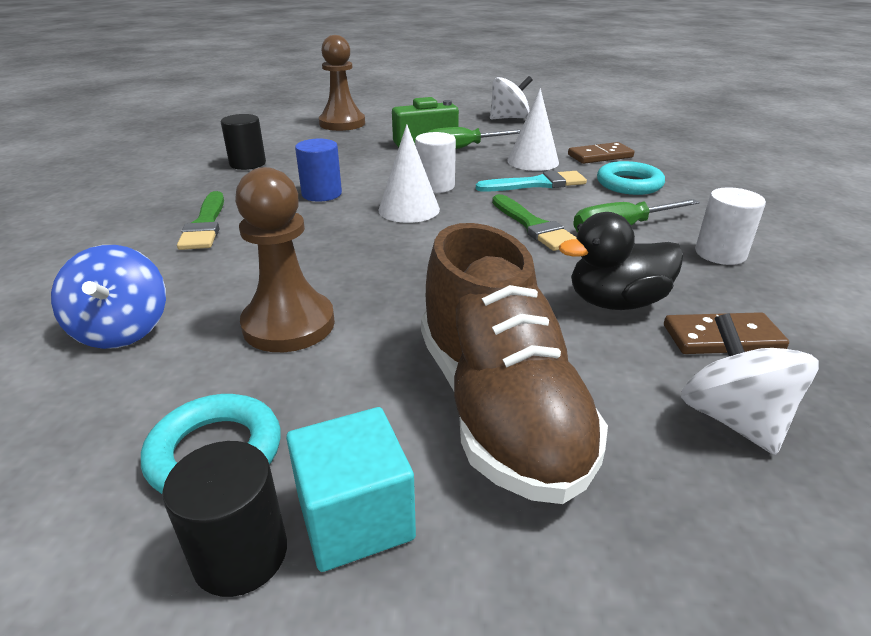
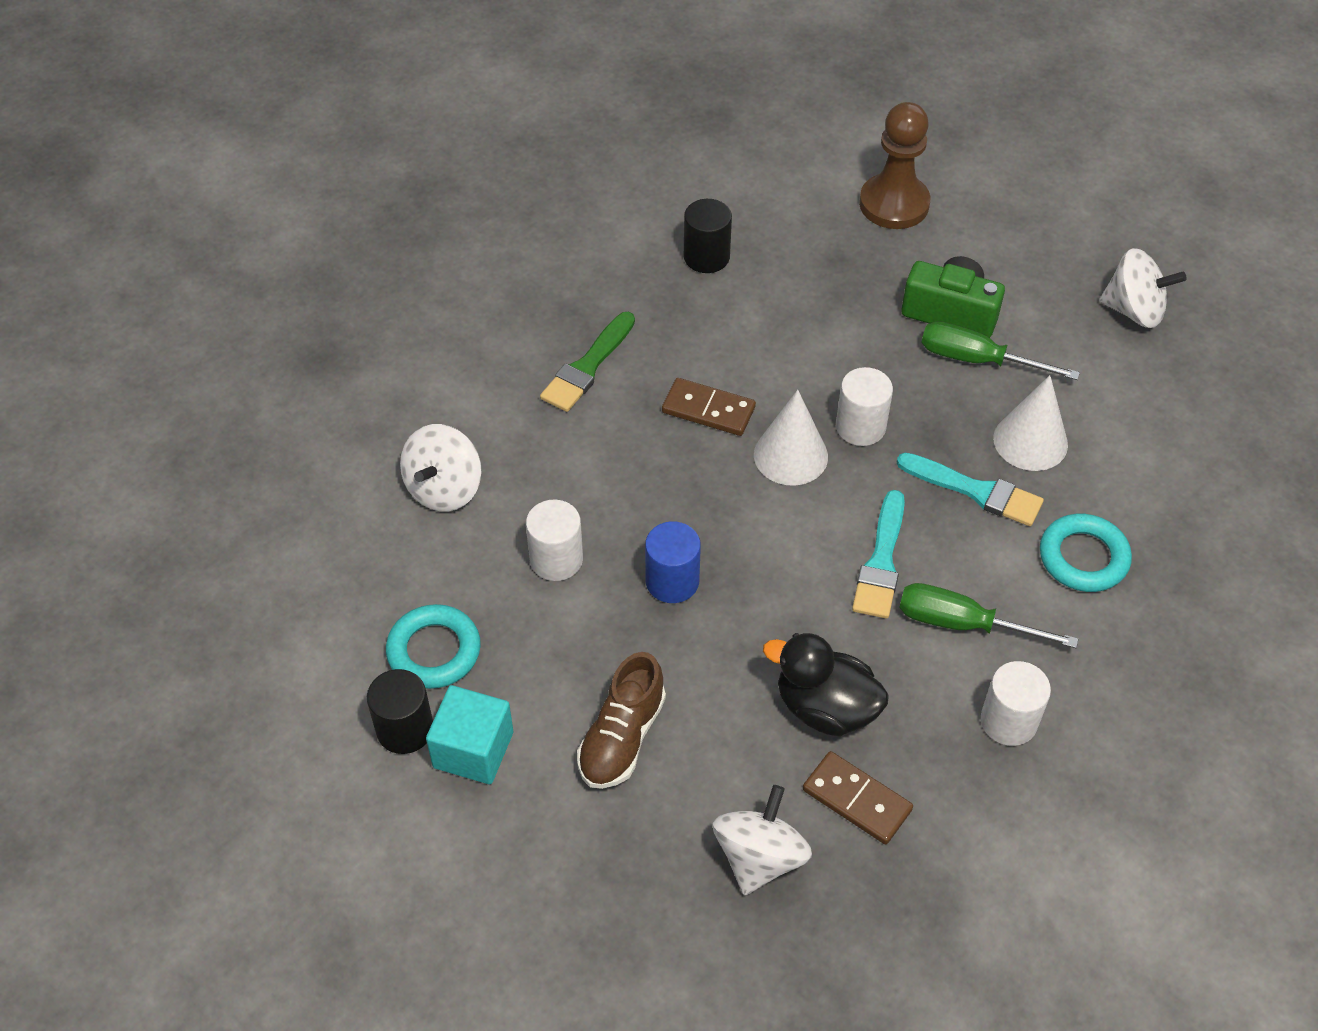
camera: 40 degrees right, 20 degrees up
(122, 330) = (444, 489): blue spinning top -> white spinning top
(289, 324) = (556, 559): brown pawn -> white cylinder
(321, 194) = (731, 372): blue cylinder -> blue cylinder (672, 581)
(498, 408) = (622, 738): brown shoe -> brown shoe, size x0.58
(533, 226) = (881, 562): green brush -> turquoise brush
(600, 156) = (1131, 480): brown domino -> brown domino (708, 410)

